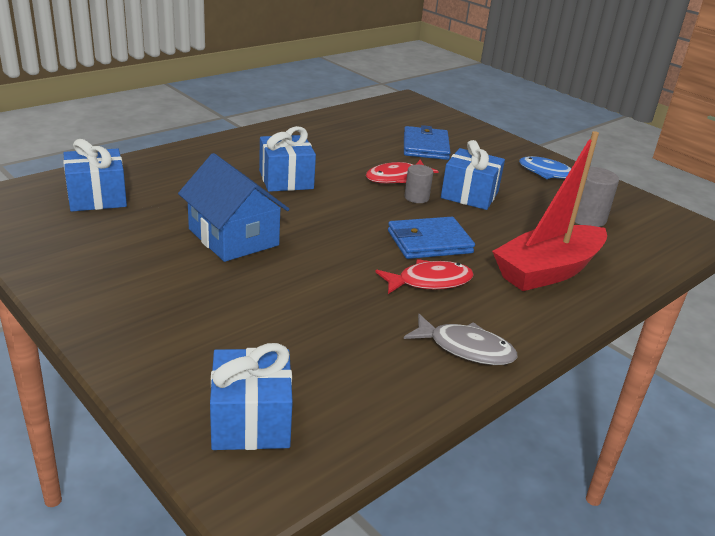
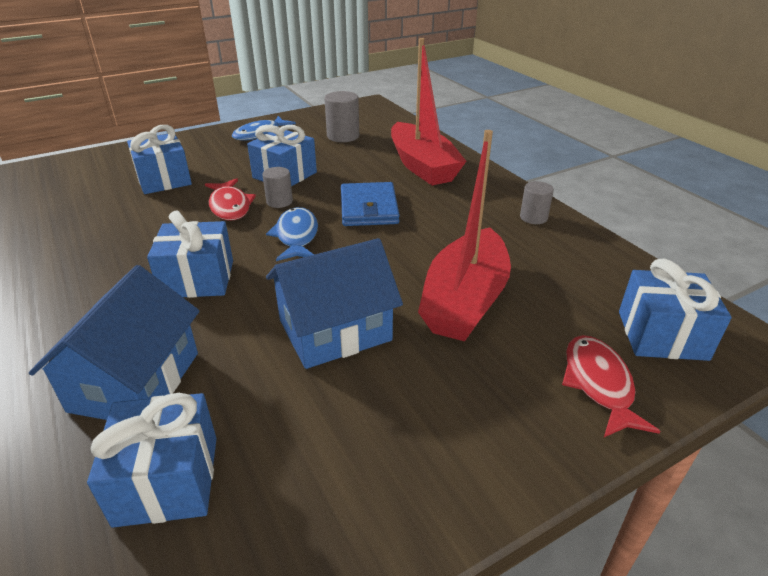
camera: 75 degrees left, 5 degrees up
(175, 177) = (135, 381): none -> blue house
(285, 297) = (464, 300): none -> red boat
(361, 211) = (296, 236): none -> blue fish
(425, 146) = (164, 180): blue wallet -> blue gift
(429, 282) = (437, 218): red fish -> red fish (599, 384)
(465, 348) = (533, 217): grey fish -> grey cylinder

